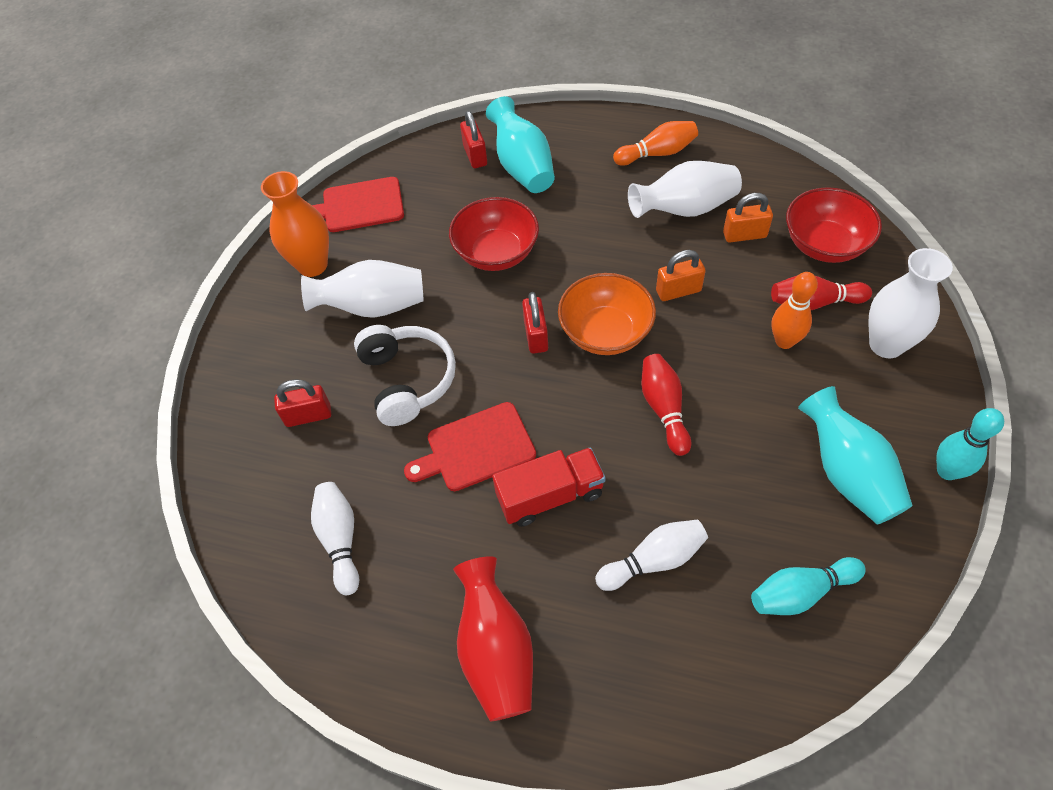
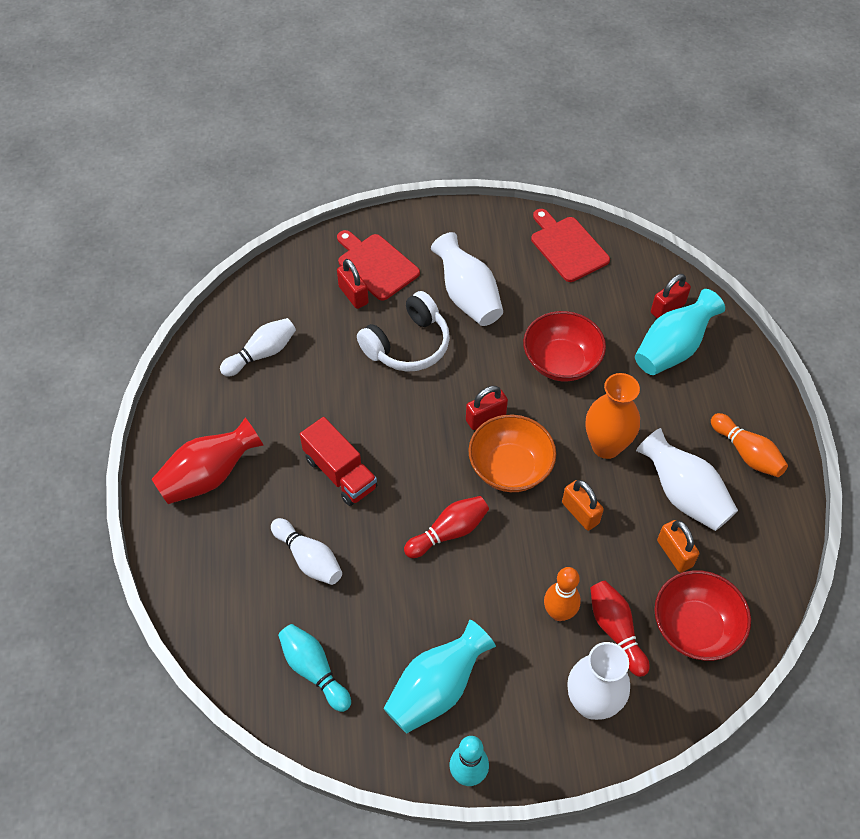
camera: 65 degrees right, 0 degrees up
(312, 265) = (491, 241): orange vase -> orange vase (606, 446)
(476, 449) = (363, 411): red cutting board -> red cutting board (376, 265)

